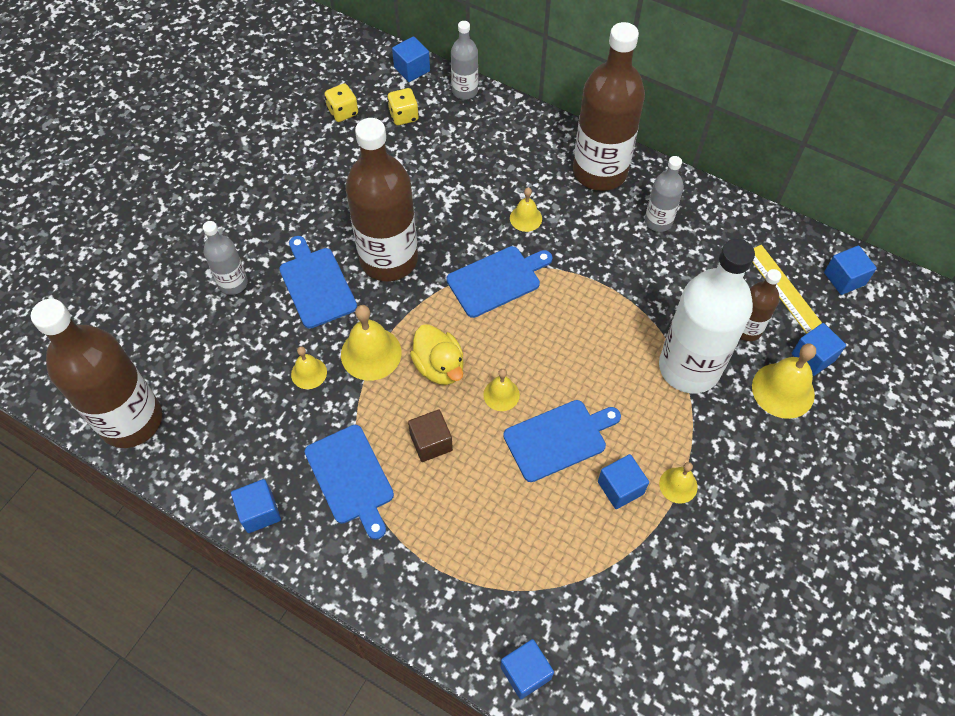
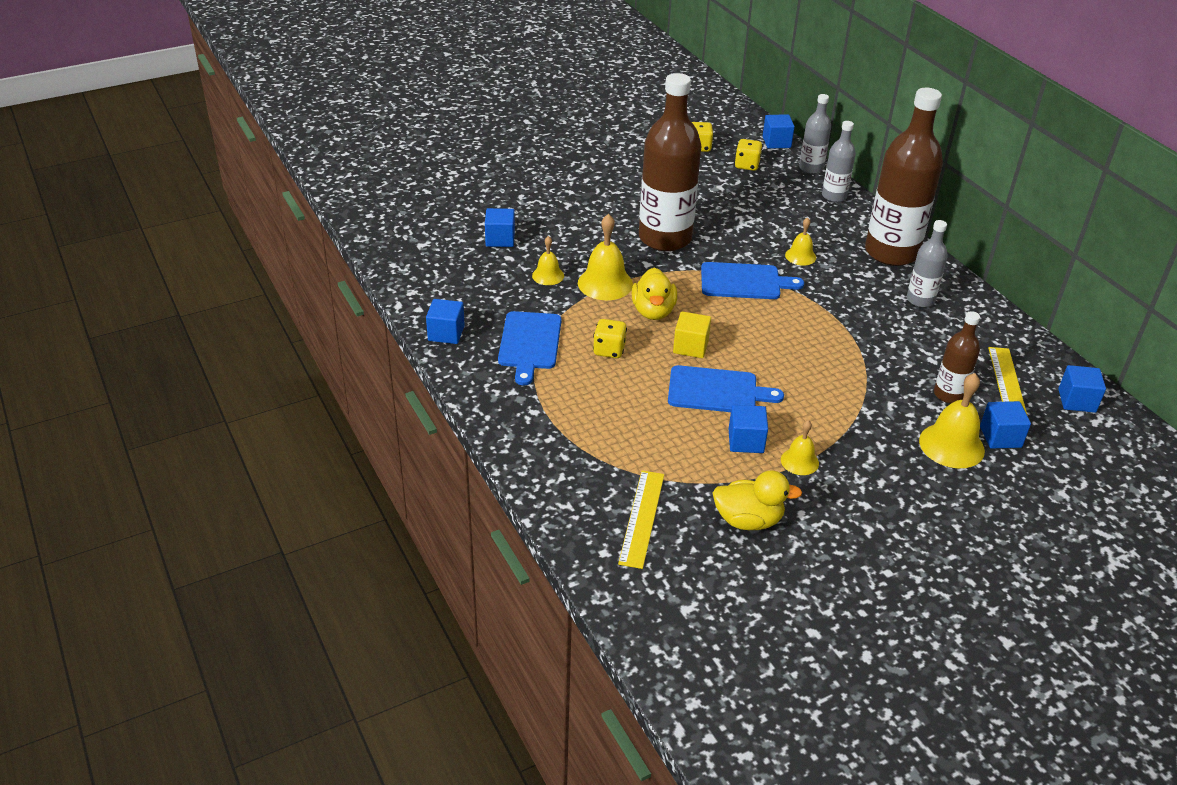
camera: 30 degrees right, 20 degrees down
(131, 420) = (399, 250): brown bottle -> none
(233, 283) = (534, 208): grey bottle -> grey bottle (834, 196)
(316, 284) = (595, 231): blue cutting board -> none
(431, 442) = (609, 350): brown cube -> yellow dice
(501, 394) = (690, 347): yellow bell -> yellow cube
(525, 672) = (570, 510): blue cube -> blue cube (500, 239)
(592, 640) = (641, 518): none -> yellow ruler
(679, 584) = (748, 520): none -> yellow duck
(689, 367) = (872, 396): white bottle -> none

